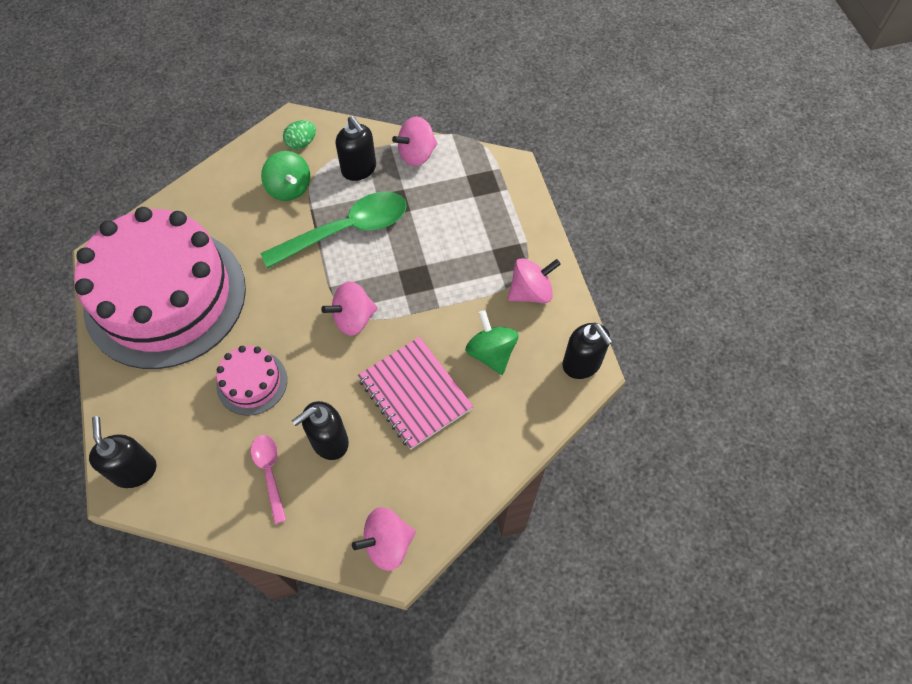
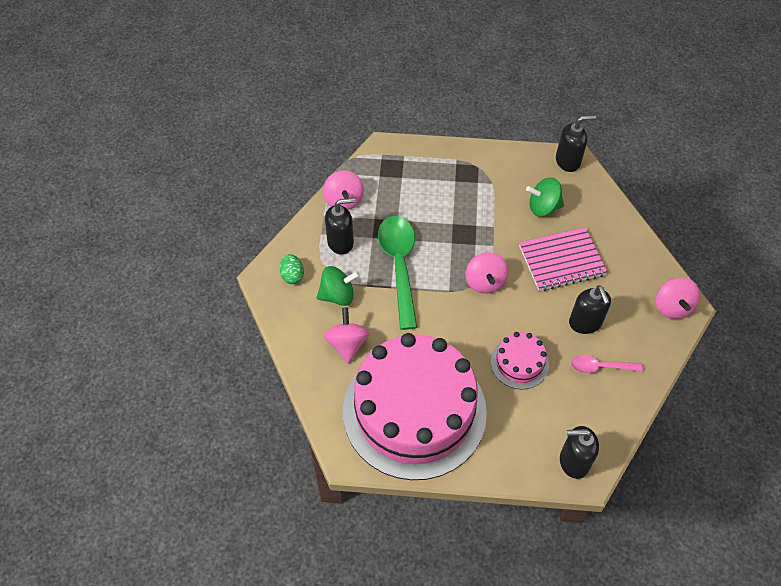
camera: 70 degrees left, 5 degrees down
(531, 292) = (501, 170): pink spinning top -> pink spinning top (347, 344)

